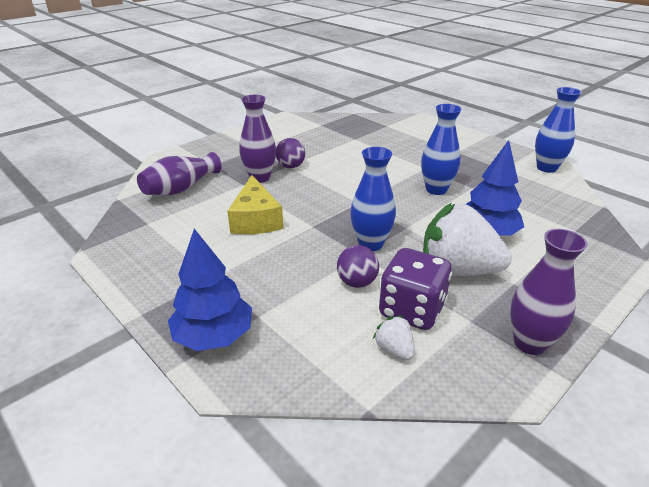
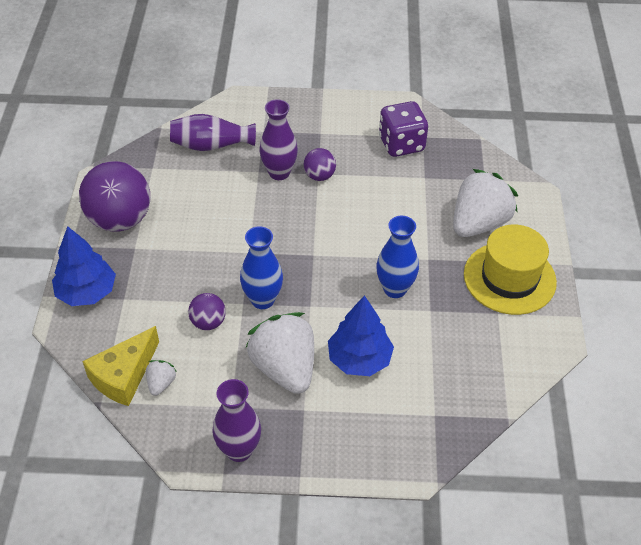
camera: 45 degrees right, 15 degrees up
(167, 268) = (120, 220): none -> purple ball
(255, 219) = (220, 216): yellow cheese -> yellow cheese (124, 375)
(411, 310) = (209, 369): purple dice -> purple dice (401, 144)
(419, 141) = (478, 223): none -> white strawberry
(478, 153) = (509, 278): none -> yellow hat
(546, 168) = (542, 343): blue vase -> none

